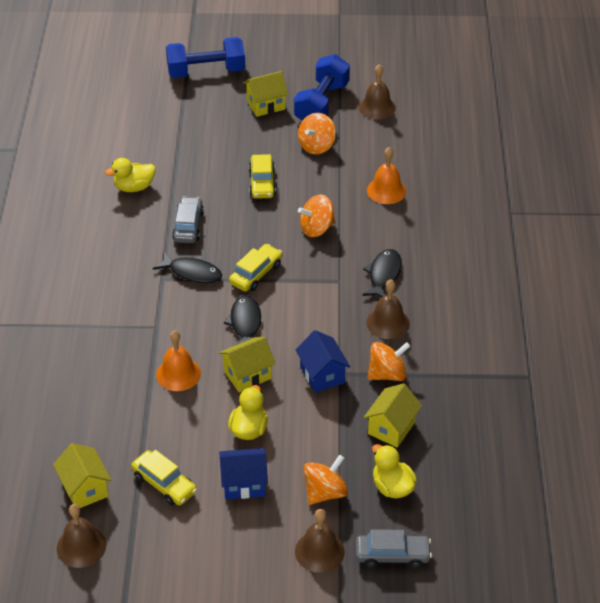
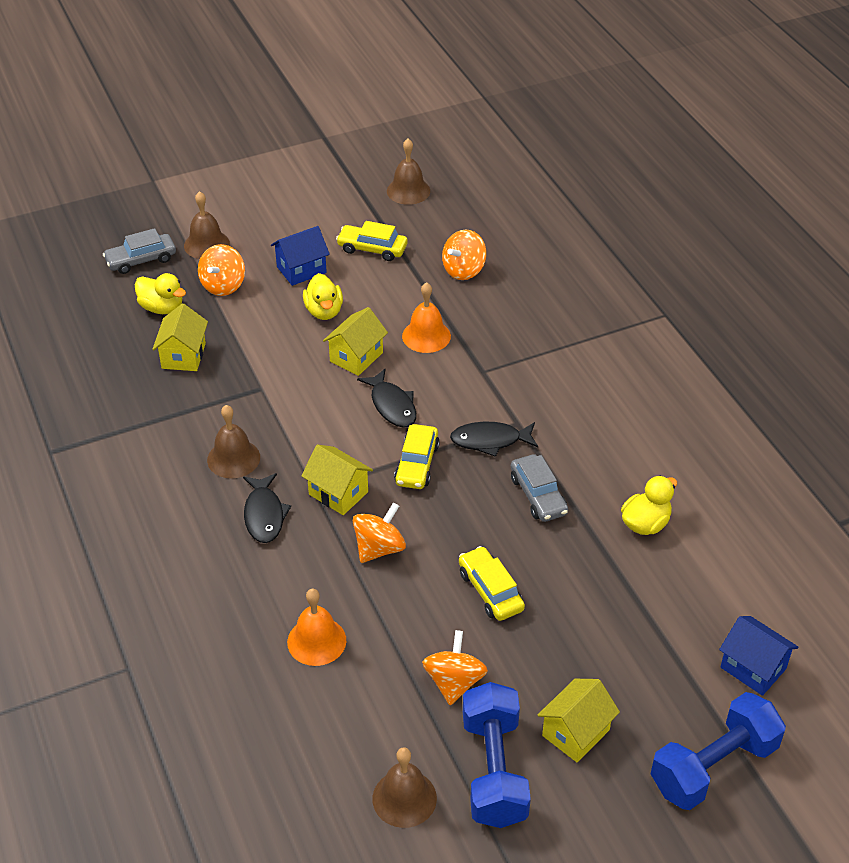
camera: 155 degrees right, 0 degrees up
(85, 488) = (438, 226): yellow house -> yellow house (338, 493)
(322, 375) = (279, 381): blue house -> blue house (753, 668)
(387, 374) = (210, 404): orange spinning top -> orange spinning top (464, 270)

